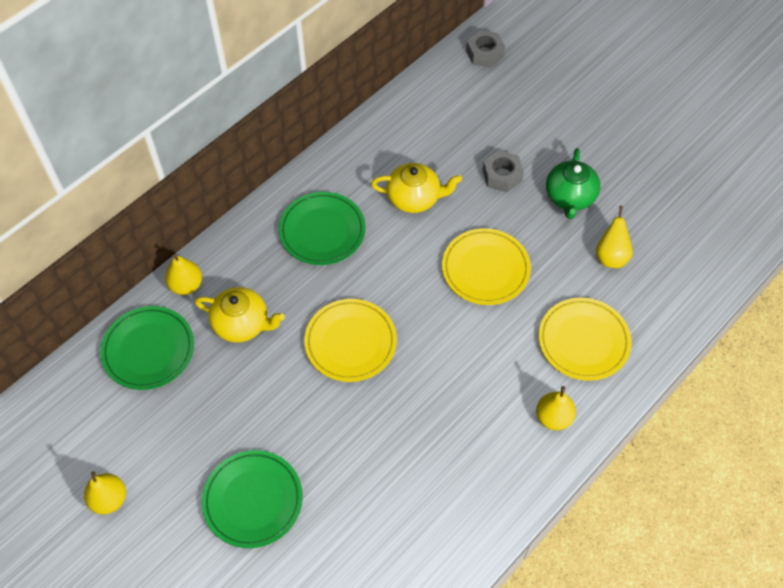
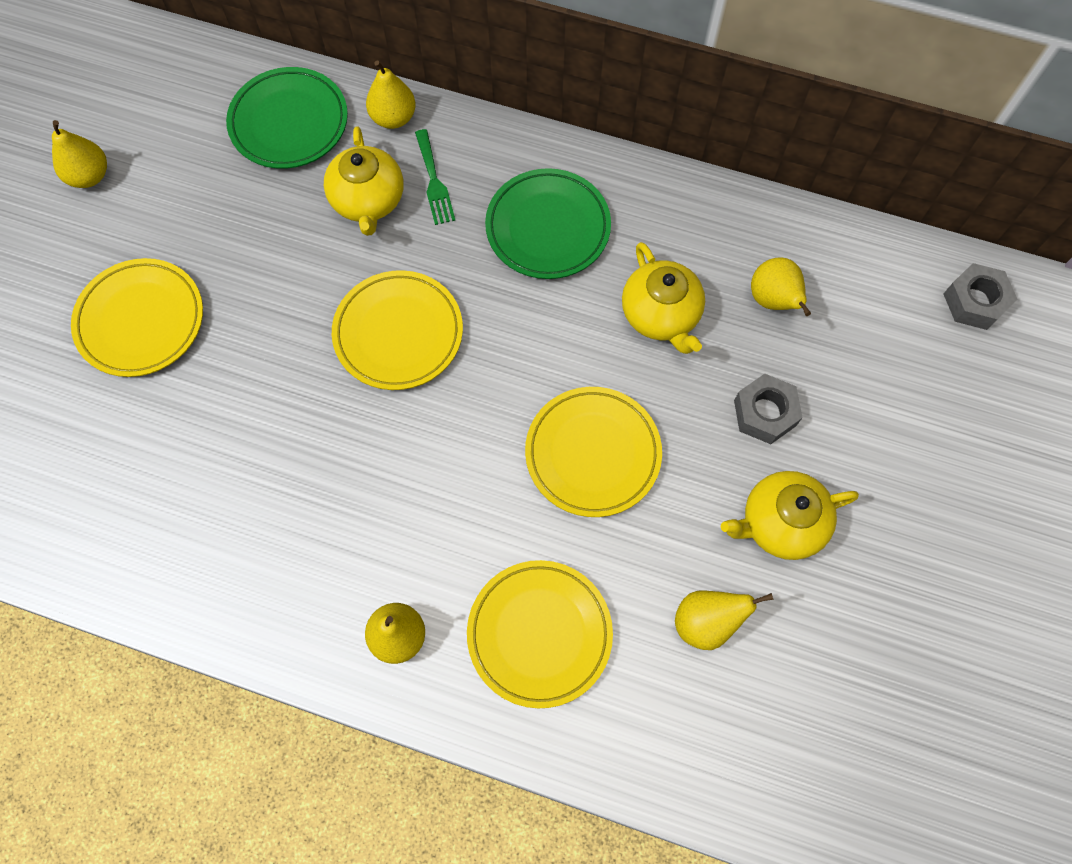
camera: 65 degrees right, 10 degrees up
(250, 280) = (434, 181): none -> green fork
(253, 500) = (141, 320): green plate -> yellow plate
(435, 140) = (773, 300): none -> yellow pear
(569, 197) = (780, 523): green teapot -> yellow teapot

